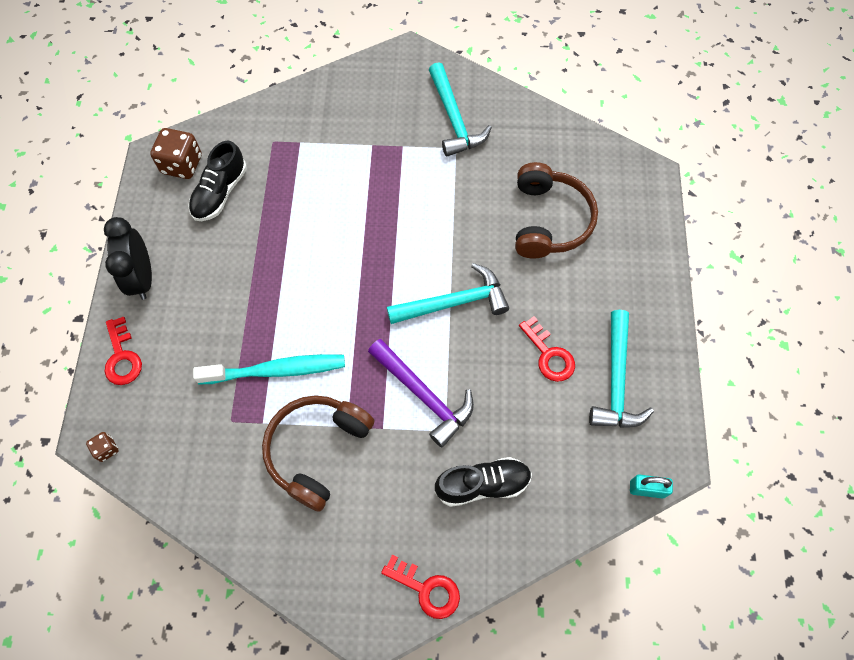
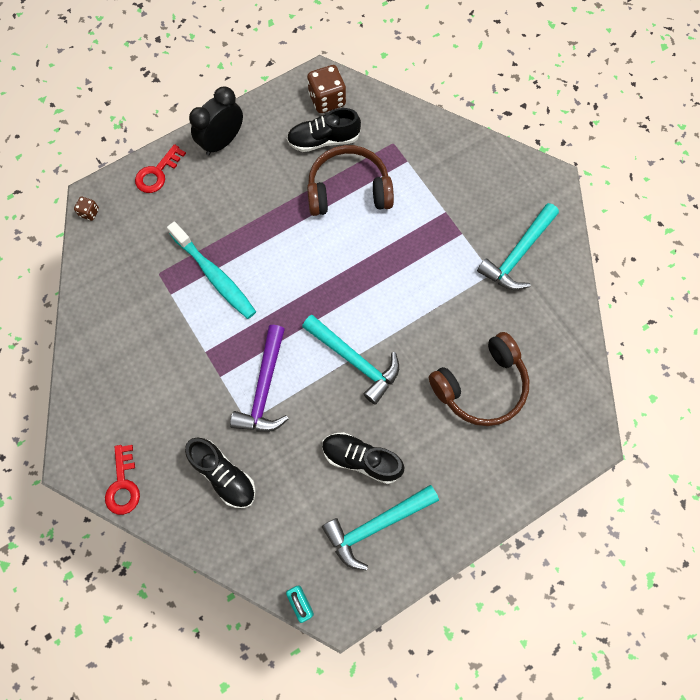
camera: 55 degrees right, 5 degrees up
(317, 450) = (174, 344): brown headphones -> brown headphones (348, 190)
(549, 355) = (361, 459): red key -> black shoe

